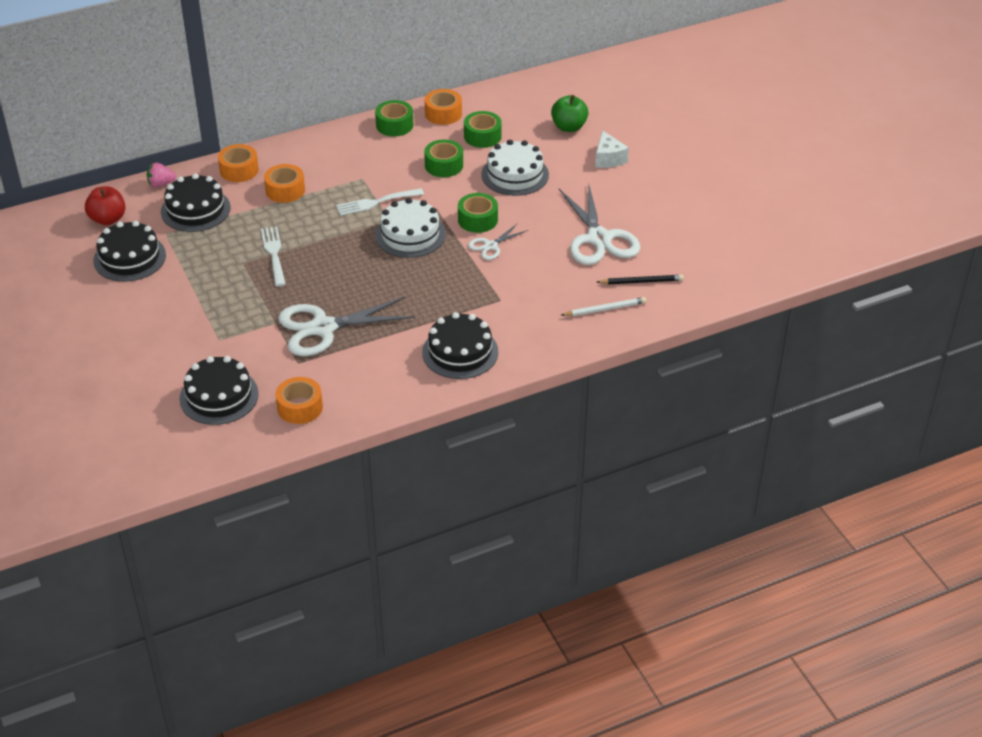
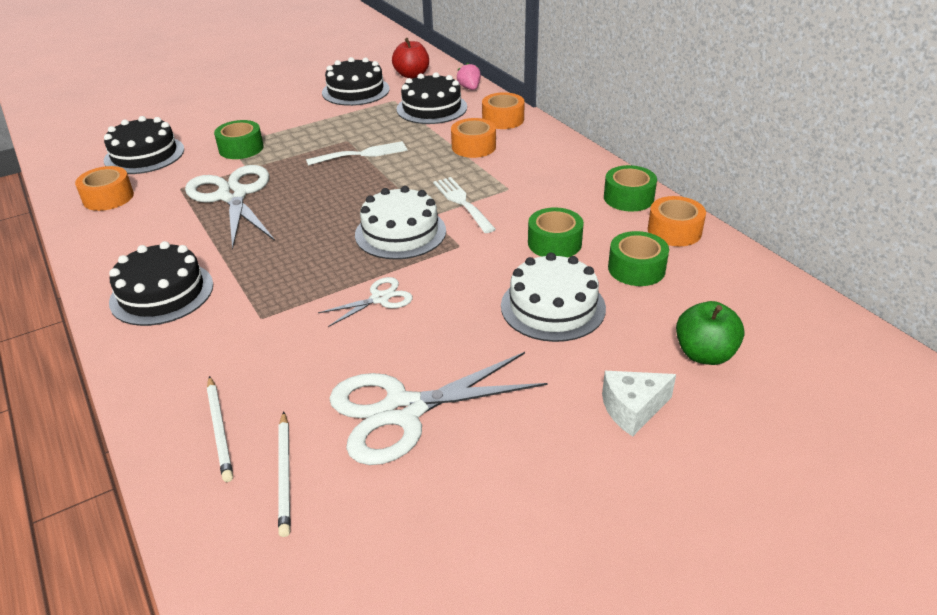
camera: 85 degrees right, 5 degrees down
(477, 220) = (438, 282): green tape -> green tape (241, 148)
(490, 246) = (380, 299): white scissors -> white scissors turned 105 degrees clockwise
(641, 281) = (285, 474): black pencil -> white pencil

